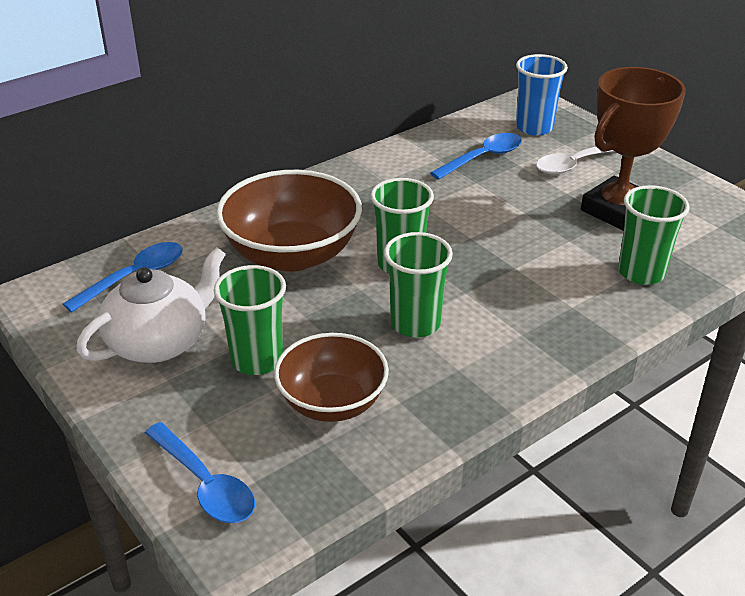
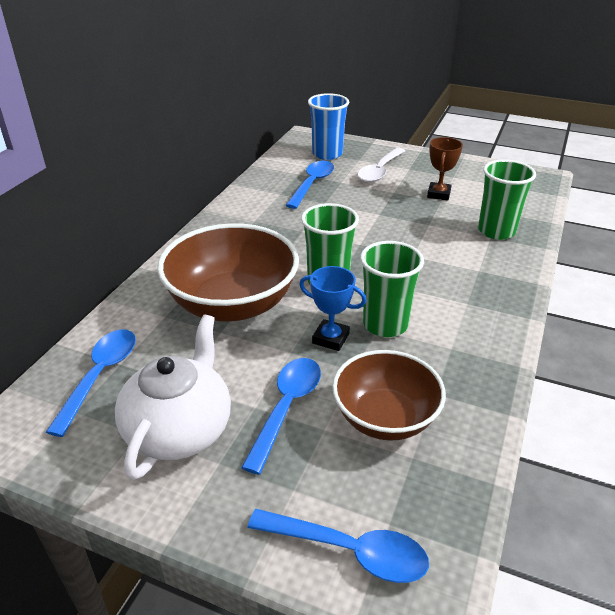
camera: 30 degrees left, 0 degrees up
(257, 360) = (286, 408): green cup -> blue spoon
(351, 317) = (330, 338): none -> blue trophy
(617, 210) = (438, 194): brown trophy -> brown trophy, size x0.50

